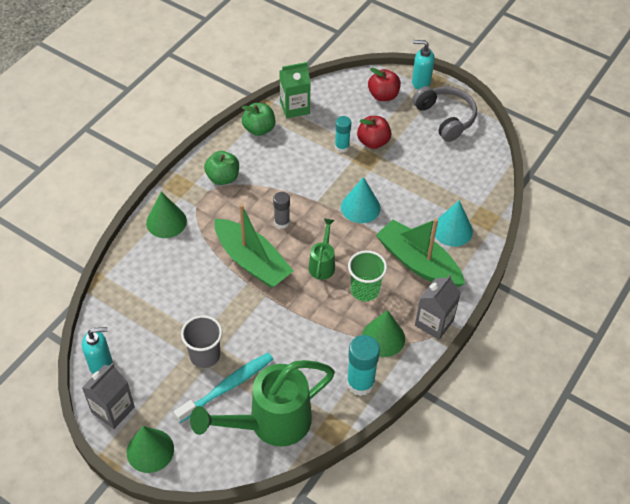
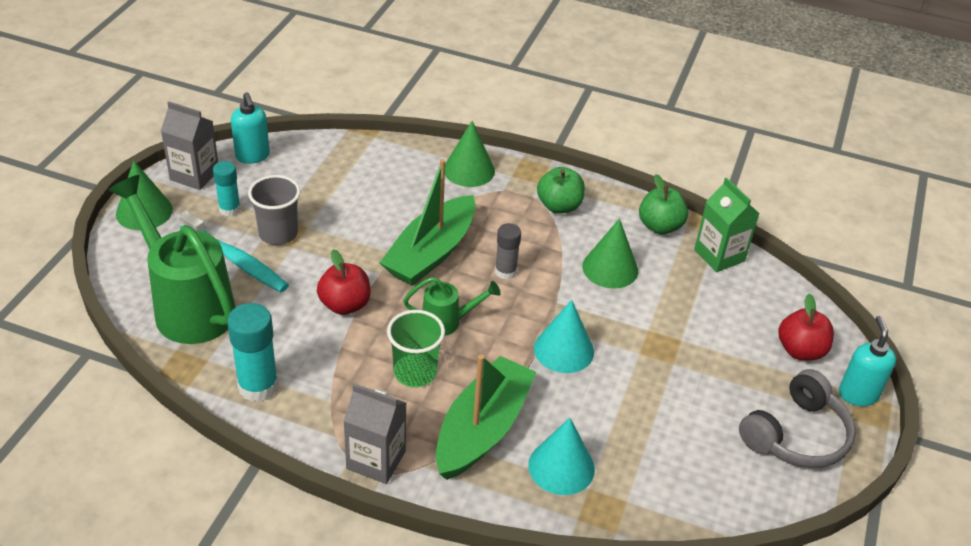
camera: 75 degrees right, 10 degrees down
(342, 147) = (670, 315): turquoise glue stick -> turquoise glue stick (229, 209)
(373, 142) = (697, 349): red apple -> red apple (345, 305)
(383, 337) = (337, 402): green cone -> green cone (610, 268)

